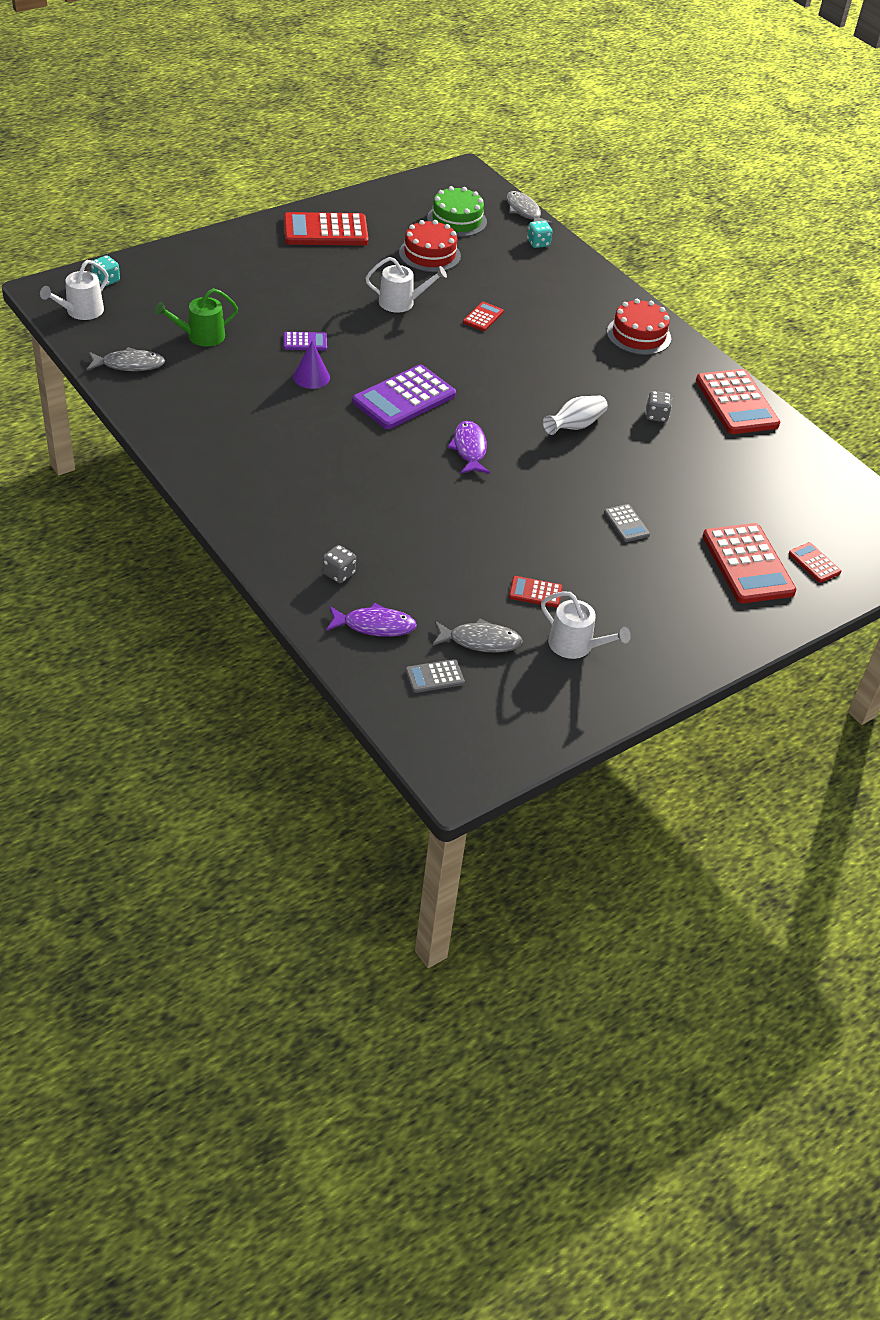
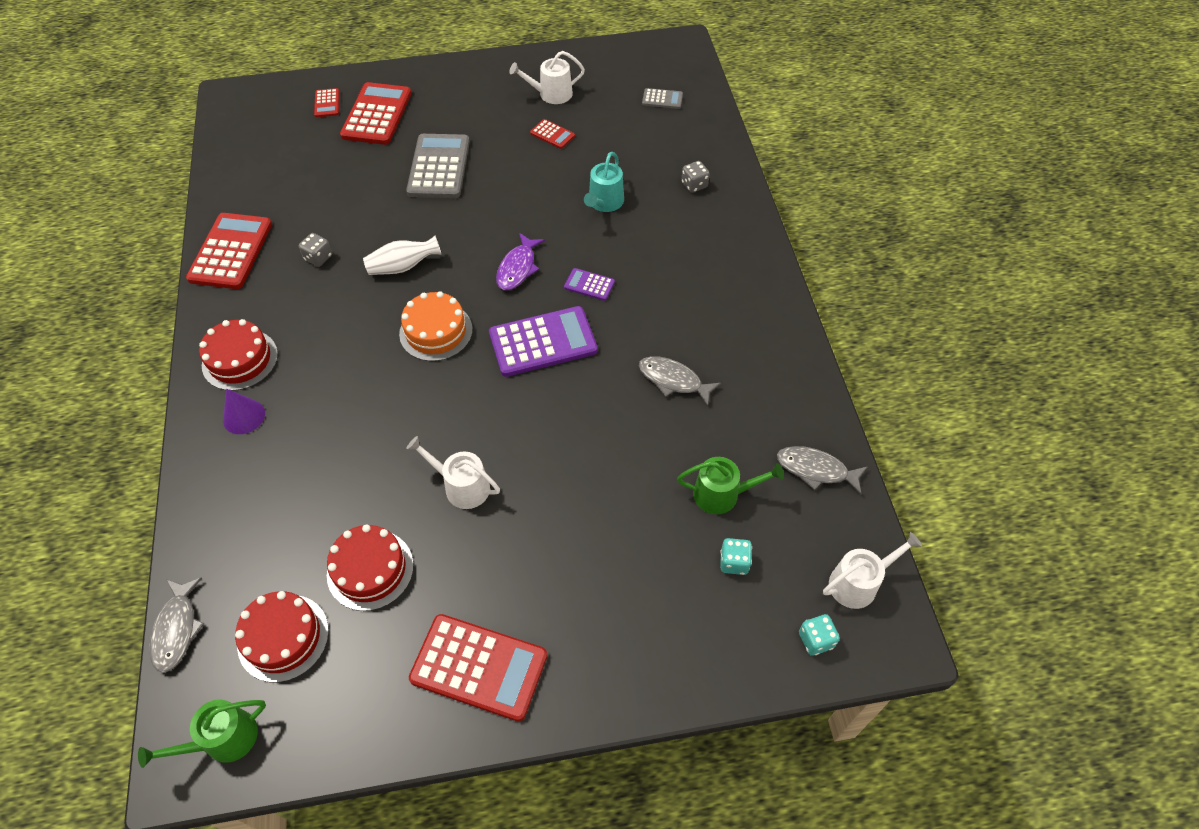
camera: 150 degrees left, 10 degrees up
(305, 342) = (606, 451): purple calculator -> purple calculator (589, 285)
(311, 377) = (623, 396): purple cone -> purple cone (244, 416)
(374, 625) = (686, 141): purple fish -> none
(426, 530) = (604, 202): none -> turquoise watering can
(452, 183) = (223, 740): none -> green watering can
(457, 220) = (283, 637): green cake -> red cake
(480, 641) = (616, 113): grey fish -> grey fish (673, 380)
(483, 317) = (384, 434): red calculator -> none
(501, 386) = (436, 331): none -> orange cake
(538, 243) = (216, 551): turquoise dice -> turquoise dice (734, 562)
(575, 645) = (551, 94): white watering can -> white watering can turned 75 degrees counterclockwise
(626, 523) = (439, 167): grey calculator -> grey calculator, size x2.08

